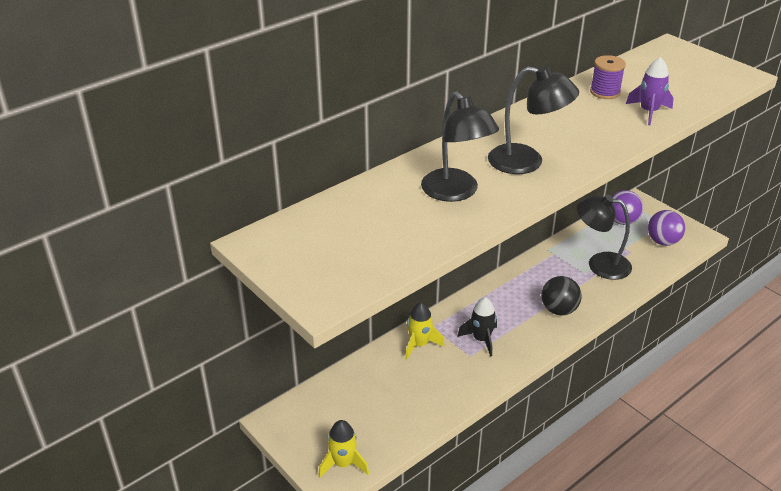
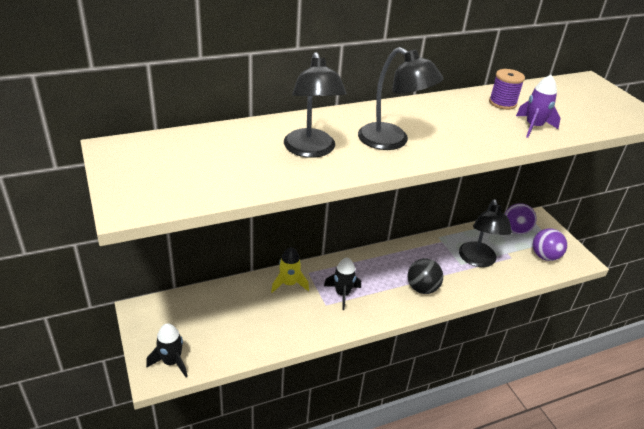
camera: 15 degrees right, 0 degrees up
(343, 463) = (171, 362): yellow rocket -> black rocket
(600, 264) = (478, 260): black lamp -> black lamp turned 120 degrees counterclockwise

